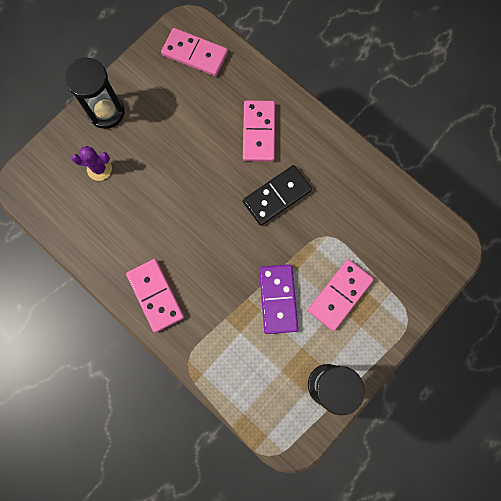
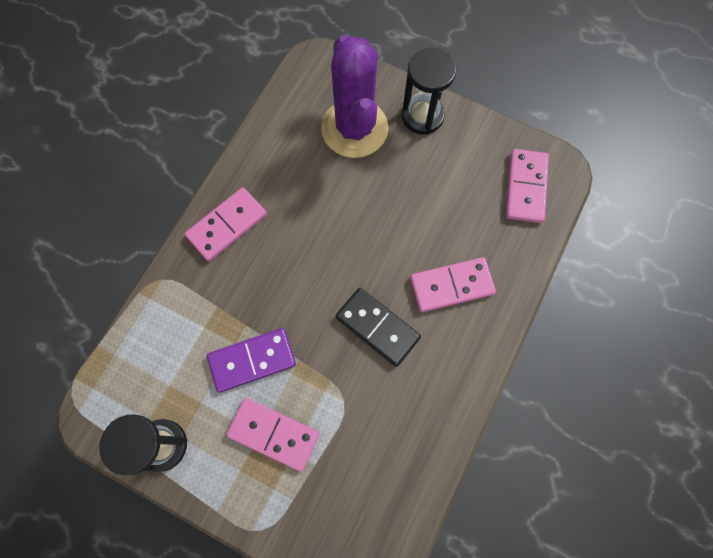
camera: 75 degrees right, 5 degrees down
(99, 169) = (354, 128): purple cactus -> purple cactus, size x2.34

